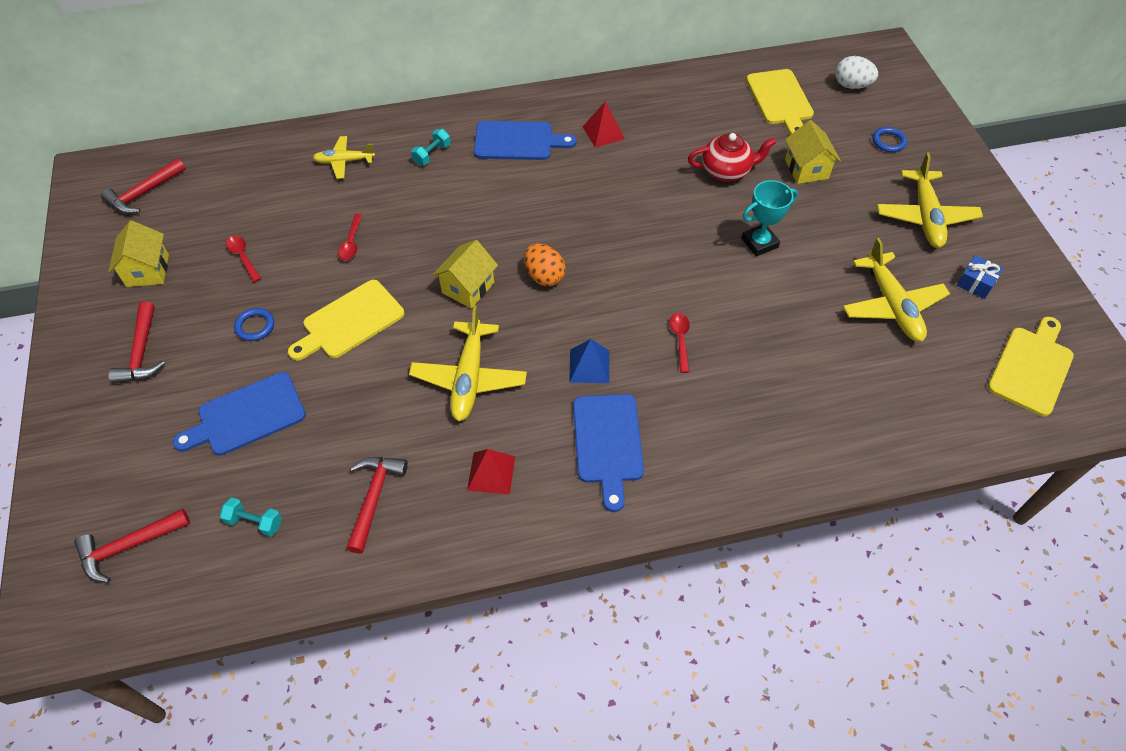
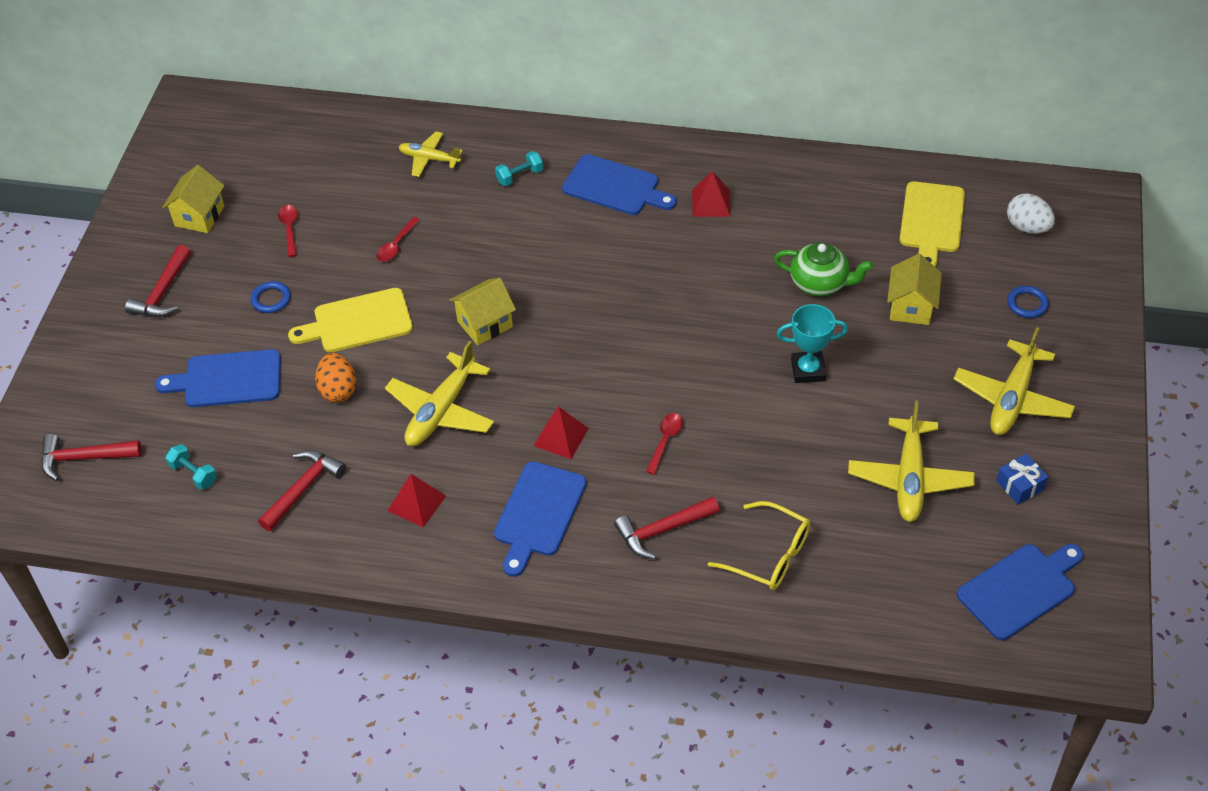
camera: 25 degrees right, 5 degrees down
(144, 193) = (227, 138): red hammer -> red hammer (662, 530)
(544, 276) = (565, 336): orange egg -> orange egg (338, 390)
(589, 366) = (561, 437): blue pyramid -> red pyramid
(726, 171) = (820, 283): red teapot -> green teapot
(824, 410) = (769, 555): none -> yellow glasses
(1031, 367) = (1020, 589): yellow cutting board -> blue cutting board

